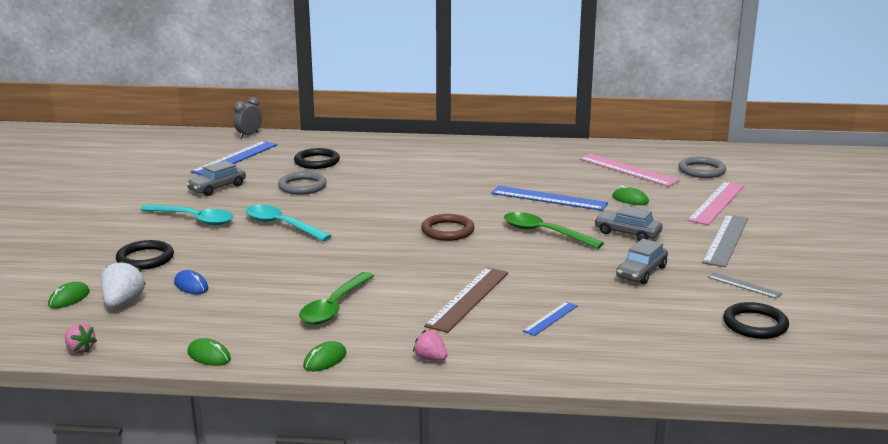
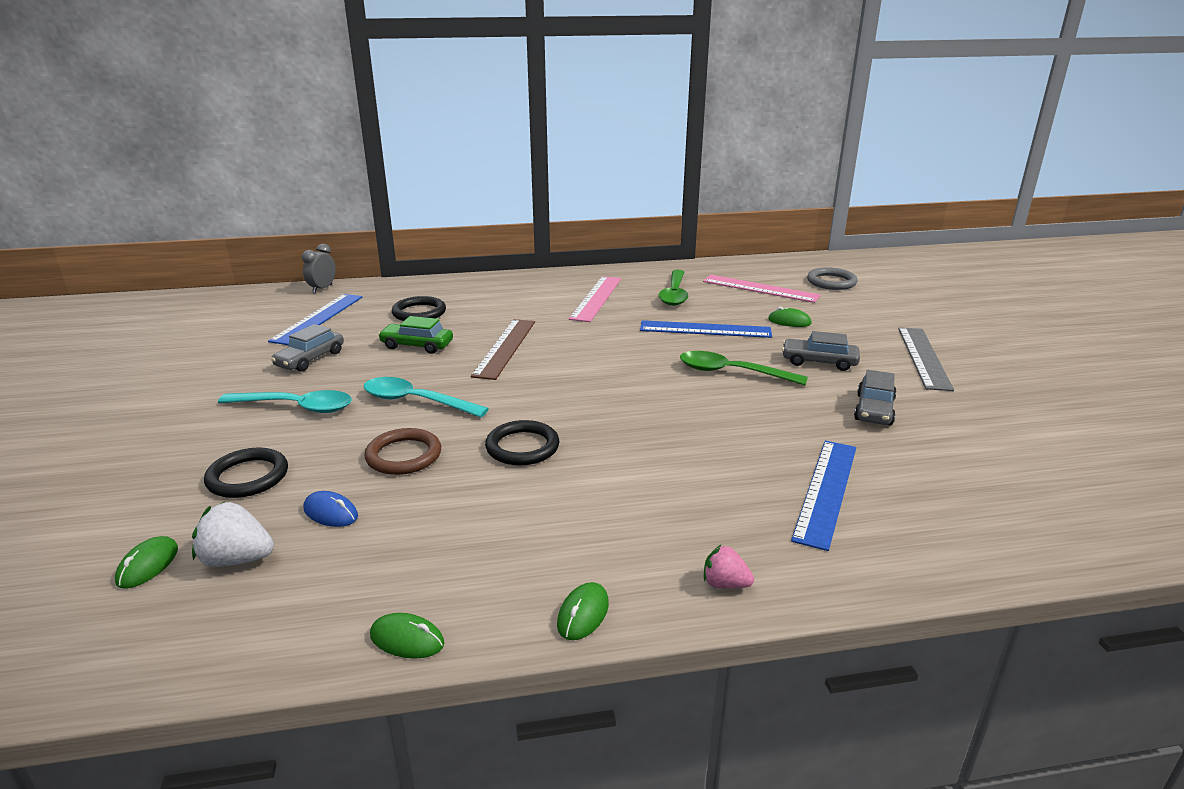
camera: 15 degrees left, 5 degrees up
(80, 349) = (190, 666): pink strawberry -> none
(123, 303) = (237, 559): white strawberry -> white strawberry turned 75 degrees counterclockwise
(302, 186) = (417, 345): grey ring -> green car
(334, 307) = (547, 516): green spoon -> green spoon (674, 294)
(447, 231) = (622, 383): brown ring -> brown ring (403, 455)
(468, 299) = (709, 477): brown ruler -> brown ruler (505, 348)
(550, 318) = (826, 491): blue ruler -> blue ruler, size x1.88
(716, 203) = (876, 315): pink ruler -> pink ruler (596, 298)
(744, 285) = (992, 411): grey ruler -> none
(755, 324) = (1052, 462): black ring -> black ring (522, 447)

